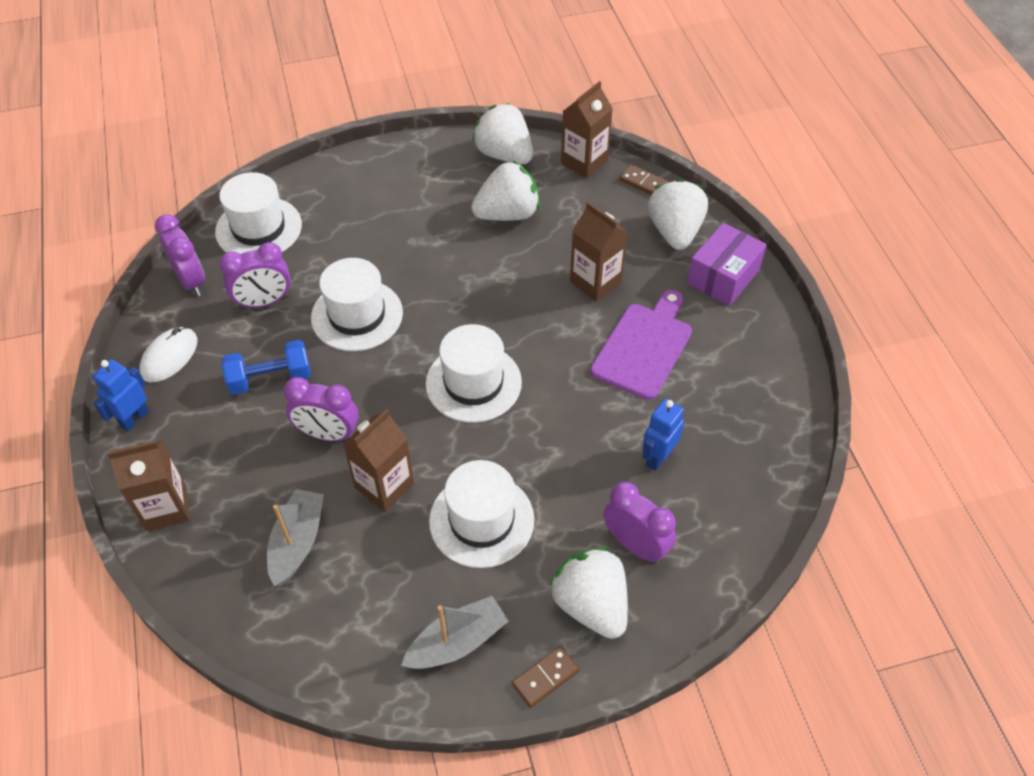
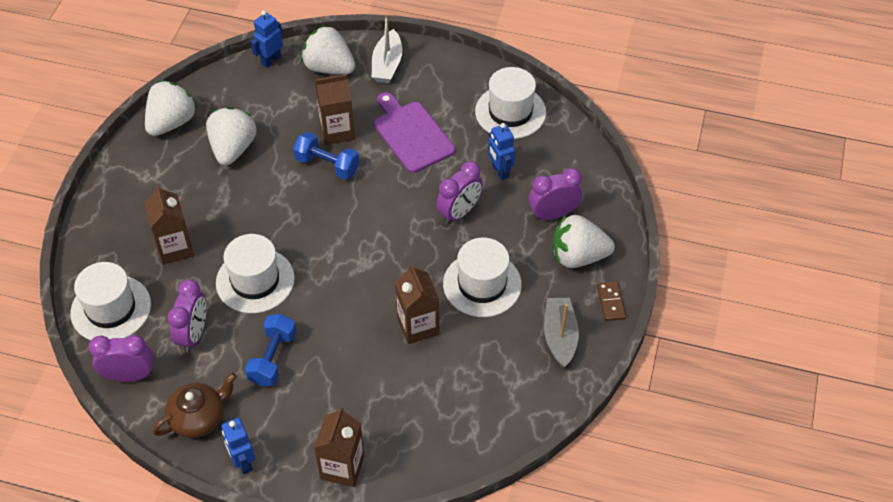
camera: 60 degrees left, 0 degrees up
(169, 356) = (198, 417): white mouse -> brown teapot
(297, 542) = (428, 395): grey boat -> none
(328, 434) = (350, 342): purple clock -> purple clock (459, 212)
(473, 383) = (370, 239): white hat -> white hat (510, 112)
(504, 155) = (172, 122): white strawberry -> white strawberry turned 135 degrees clockwise
(544, 297) = (327, 165): none -> blue dumbbell
(584, 162) = (221, 82): brown carton -> brown carton (175, 248)
(644, 183) = (271, 60): brown domino -> blue robot
(723, 277) = (387, 64): purple box -> white boat

